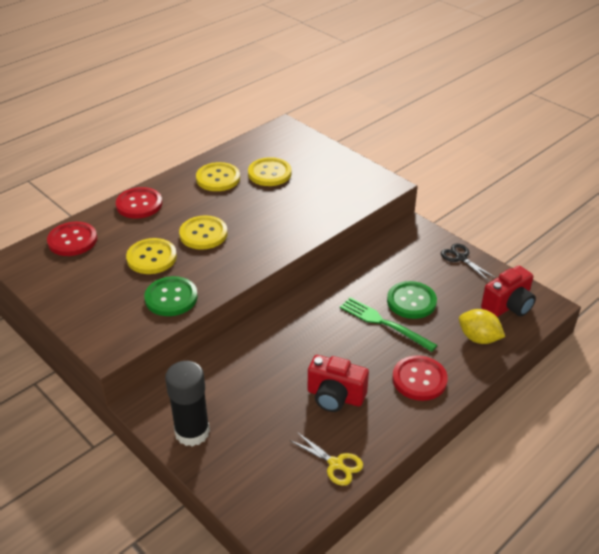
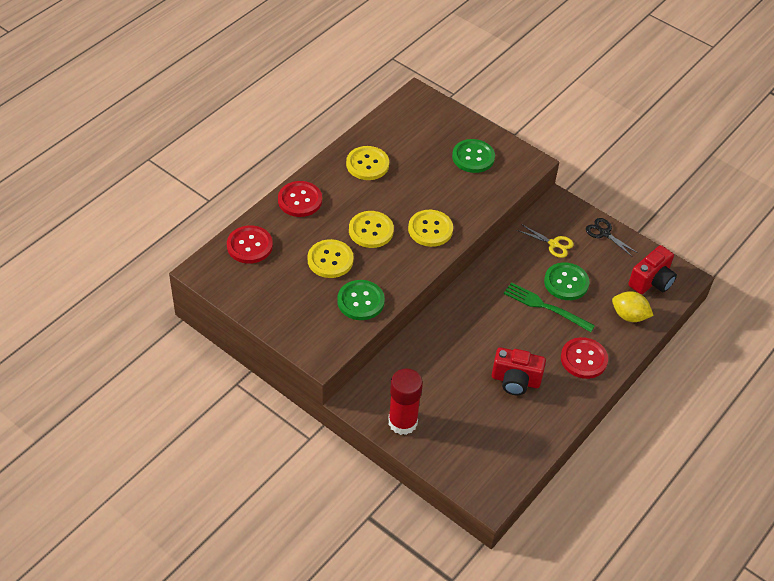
camera: 10 degrees left, 10 degrees up
(192, 432) = (402, 422): black glue stick -> red glue stick
(269, 173) = (416, 155): yellow button -> yellow button (430, 229)
(327, 177) = (473, 157): none -> green button
(335, 464) = (527, 440): yellow scissors -> yellow scissors (553, 244)

